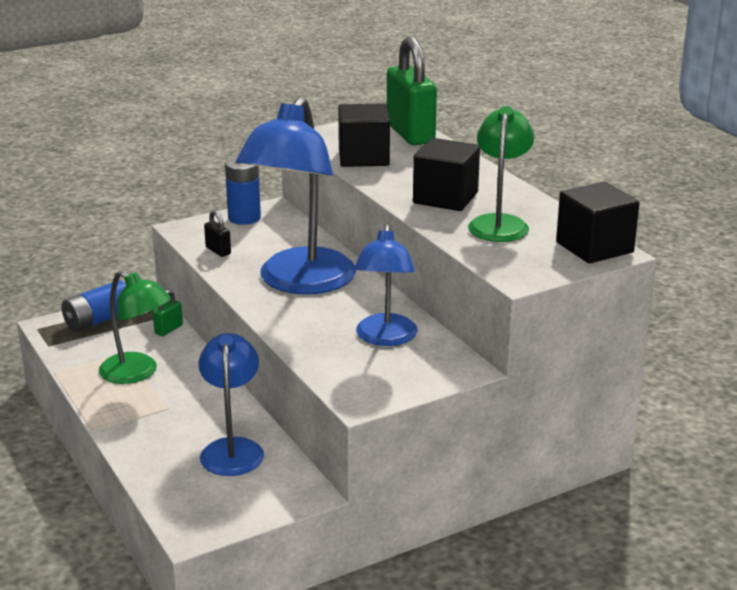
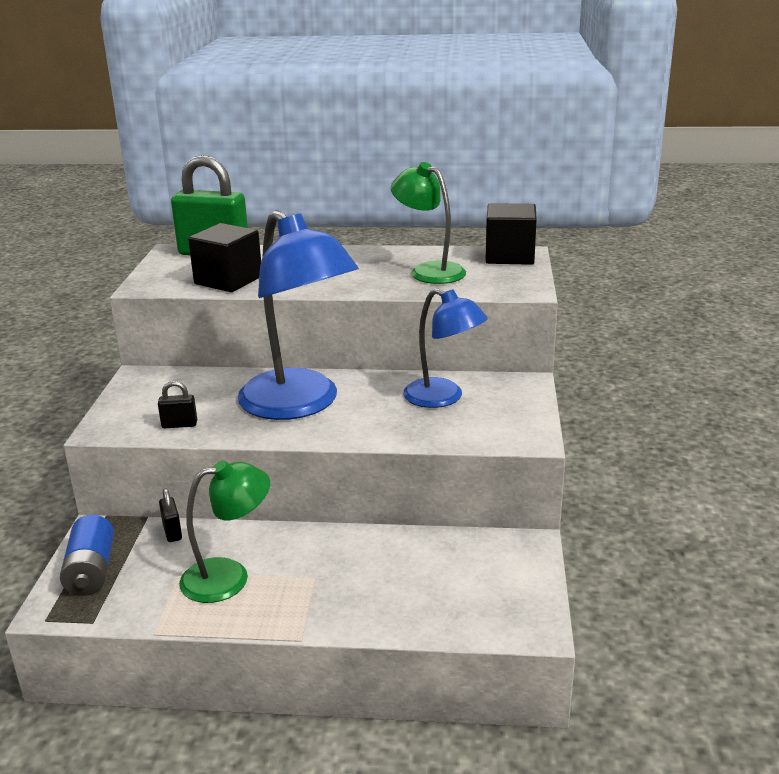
camera: 55 degrees left, 0 degrees up
(168, 329) = (172, 532): green padlock -> black padlock
(232, 449) = (425, 561): blue lamp -> none
(244, 218) = (135, 393): blue battery -> none
(445, 198) = (356, 274): black cube -> none

